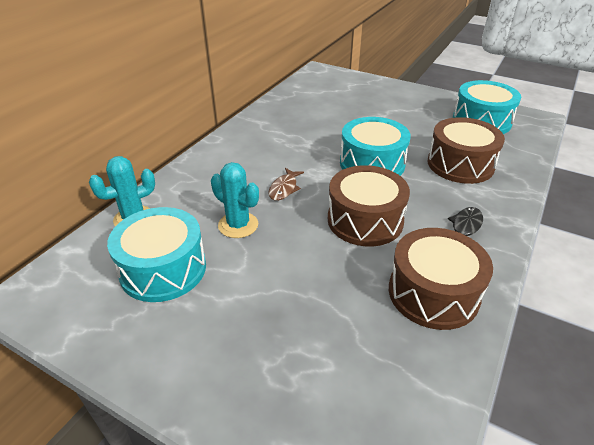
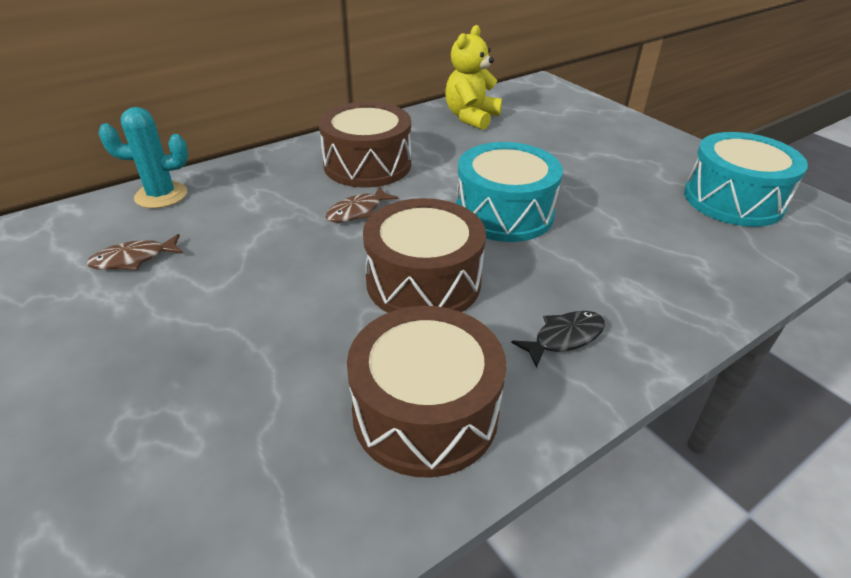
camera: 25 degrees right, 0 degrees up
(163, 269) = (133, 259): turquoise drum -> brown fish
(238, 225) = (261, 237): turquoise cactus -> none
(296, 105) = (471, 117): none -> yellow teddy bear
(460, 164) = (639, 250): brown drum -> brown drum (367, 165)

